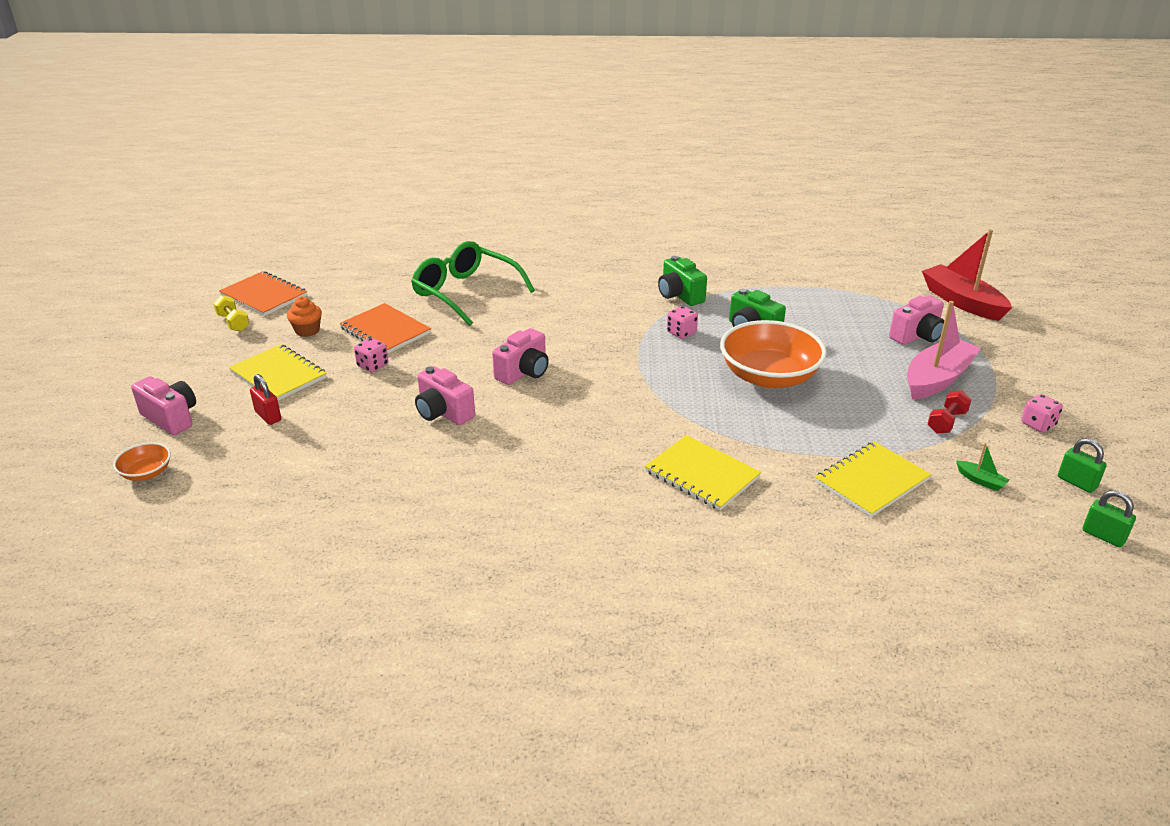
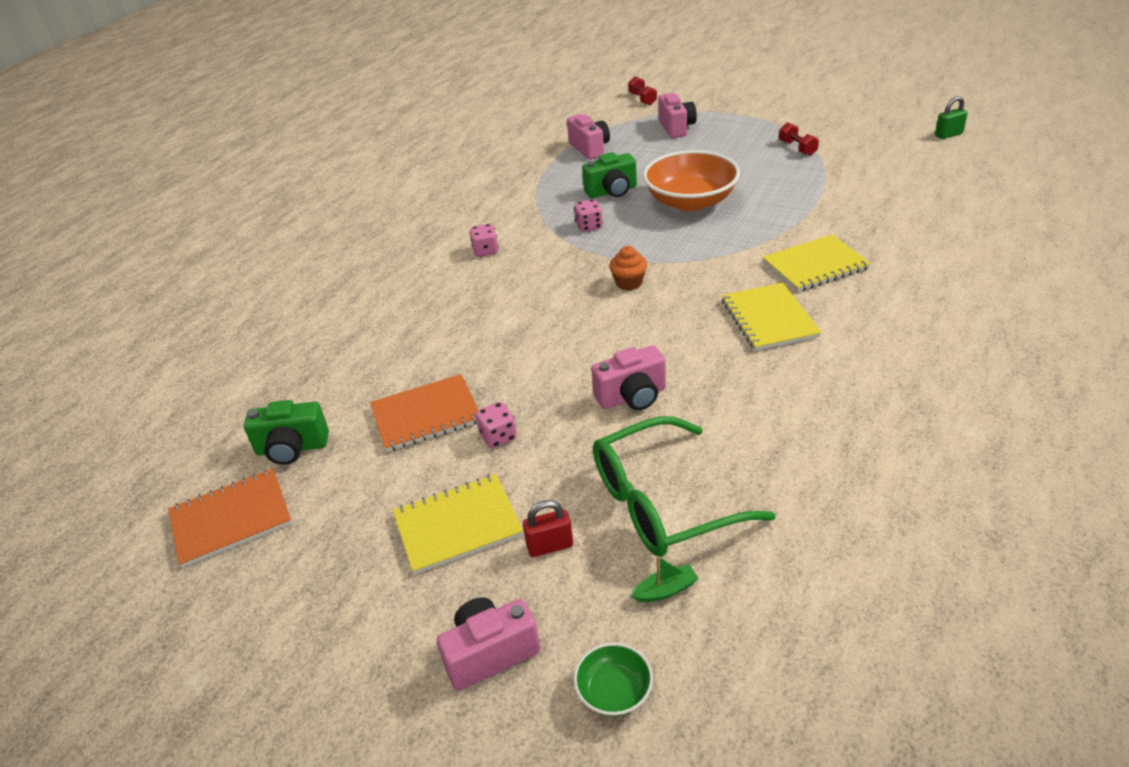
camera: 60 degrees left, 5 degrees up
(146, 473) = (614, 691): orange bowl -> green bowl
(233, 322) = (278, 560): yellow dumbbell -> none
(307, 330) = (367, 485): orange cupcake -> orange cupcake (629, 283)
(466, 293) = (395, 339): green glasses -> green glasses (664, 502)
(524, 372) = (591, 329): pink camera -> pink camera (590, 149)
(679, 295) = (523, 212): green camera -> green camera (292, 448)
(871, 481) = (856, 195): yellow notebook -> yellow notebook (769, 318)
(937, 379) = (740, 136): pink boat -> none
(962, 302) = (642, 99): red boat -> red dumbbell
(980, 480) = (873, 156): green boat -> green boat (665, 590)
(1037, 424) = (818, 119): pink dice -> pink dice (485, 251)
(1076, 482) = (889, 126): green padlock -> none

